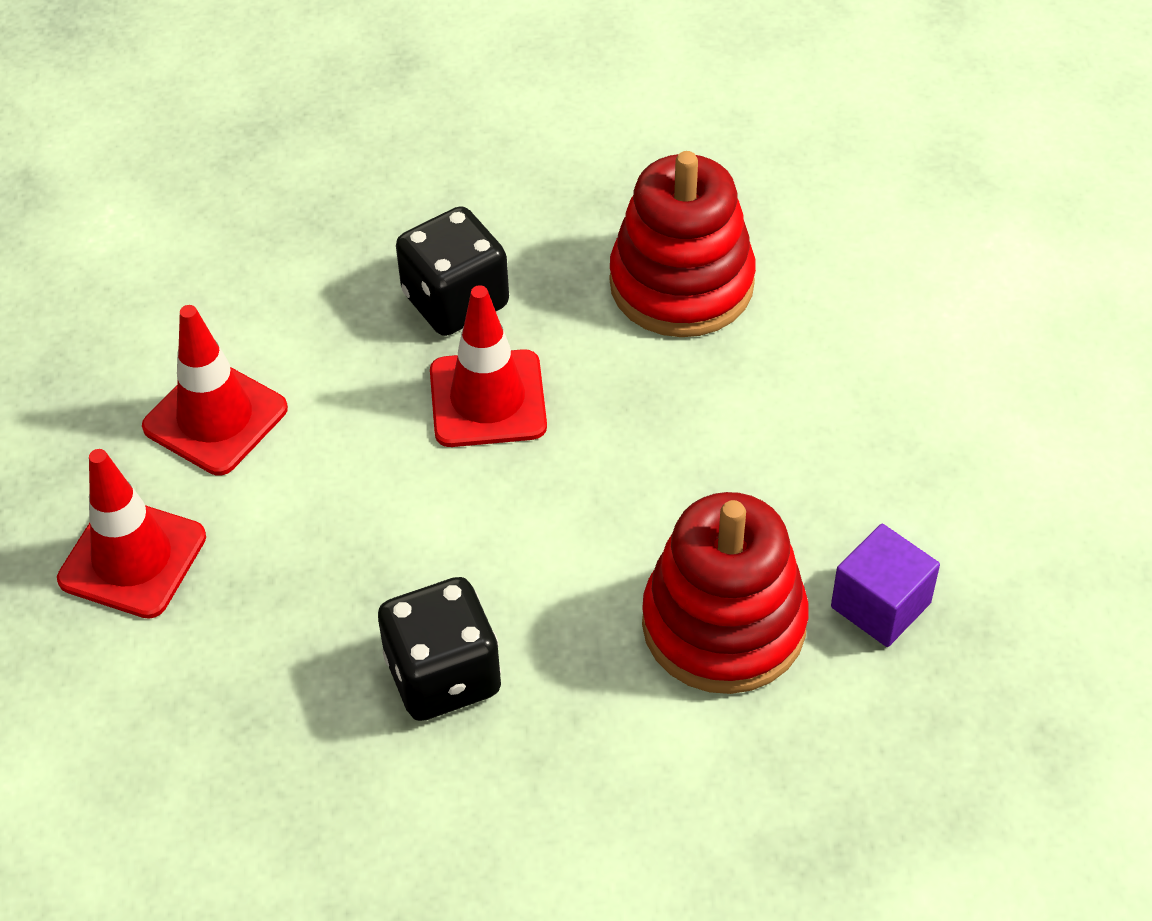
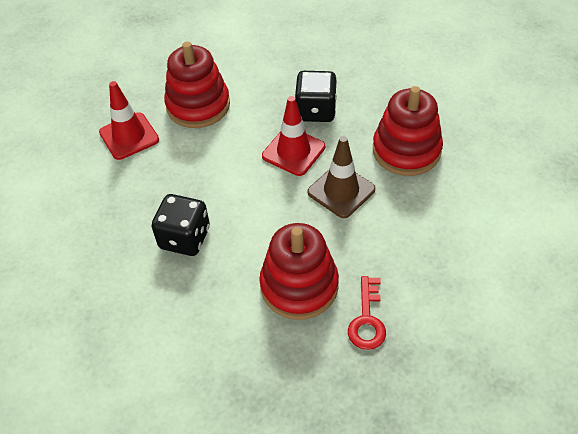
camera: 40 degrees right, 0 degrees up
(215, 418) = (198, 105): red traffic cone -> red stacking toy
(639, 419) = (341, 191): none -> brown traffic cone
(880, 605) = (367, 319): purple cube -> red key

